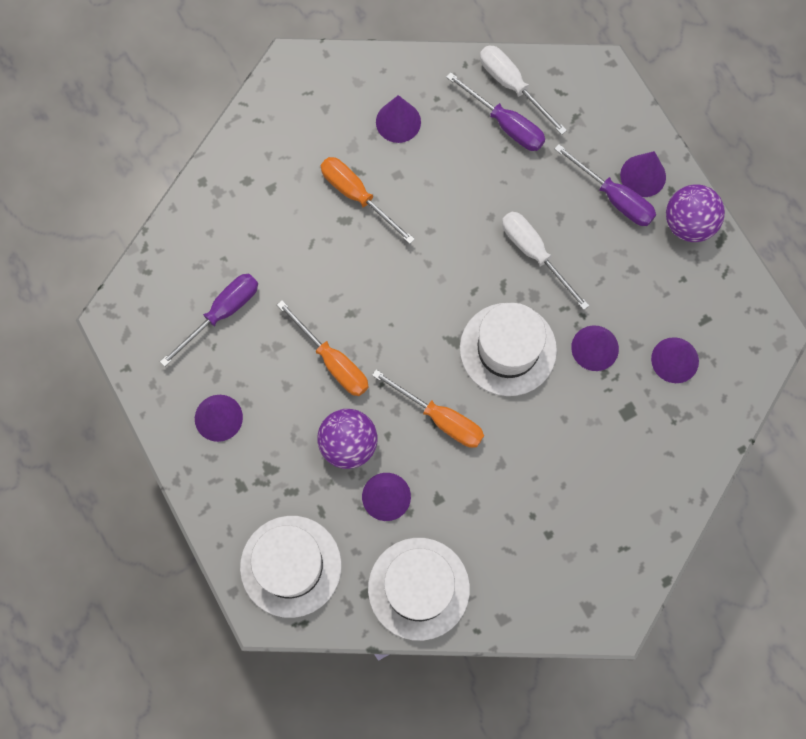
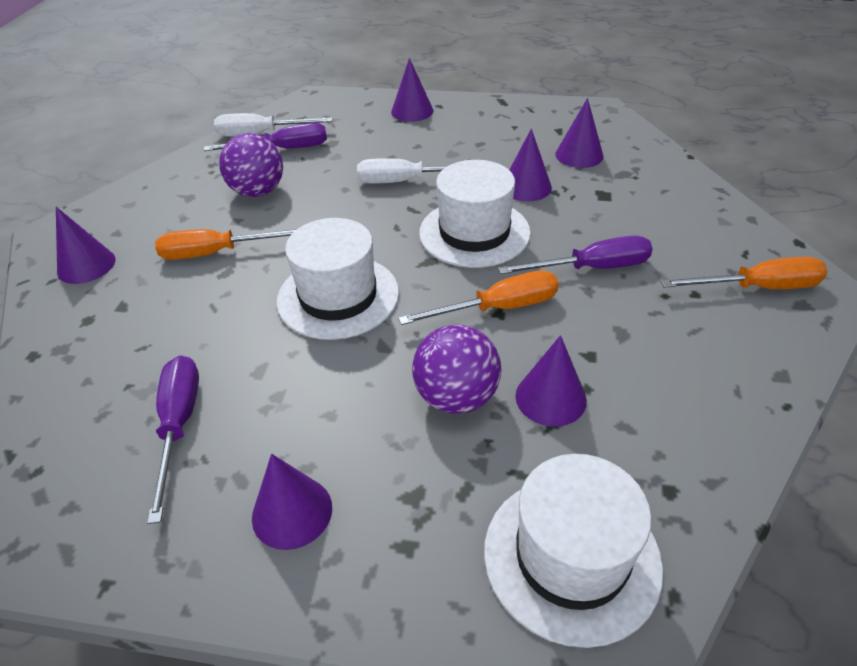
camera: 50 degrees left, 30 degrees down
(332, 361) = (349, 358): orange screwdriver -> orange screwdriver (757, 288)
(398, 122) = (195, 198): purple cone -> purple cone (86, 265)
(418, 588) = (696, 431): white hat -> white hat (338, 296)
(614, 197) = (411, 128): purple screwdriver -> purple screwdriver (592, 268)
(688, 224) = (473, 108): purple ball -> purple ball (258, 192)

